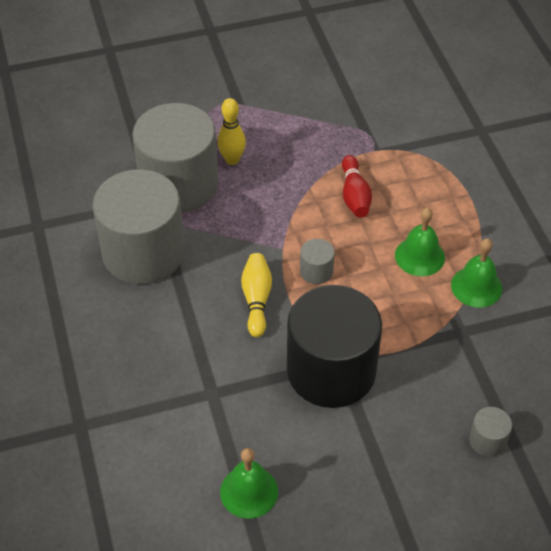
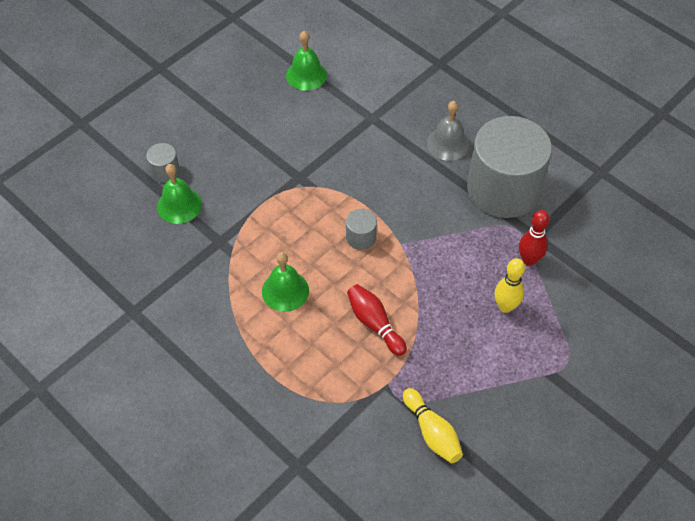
camera: 150 degrees right, 5 degrees up
(156, 323) = (448, 143): none -> grey bell
(179, 184) = (529, 260): grey cylinder -> red bowling pin
(256, 299) = (390, 193): yellow bowling pin -> yellow bowling pin (432, 432)
(331, 370) = (301, 168): black cylinder -> none
(476, 286) = (224, 285): green bell -> green bell (179, 205)

